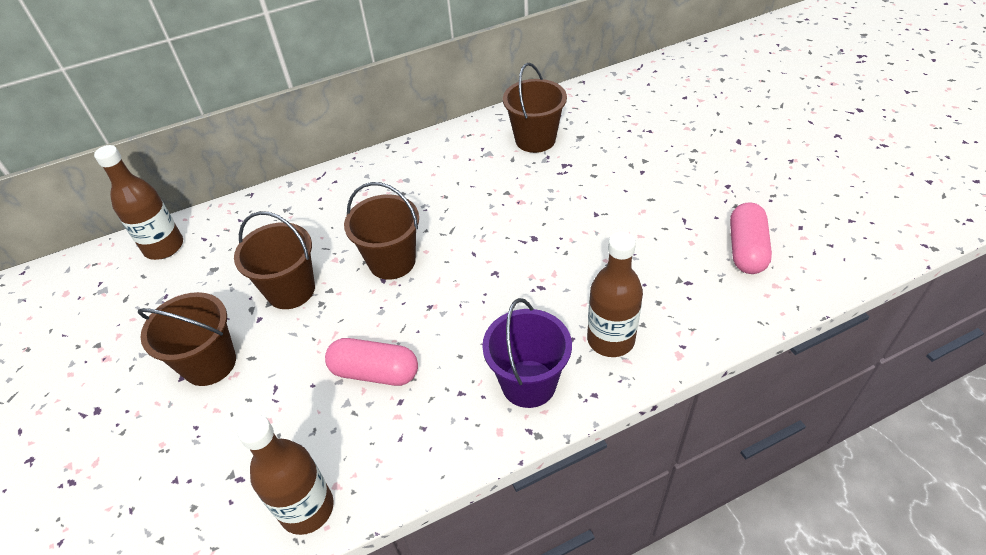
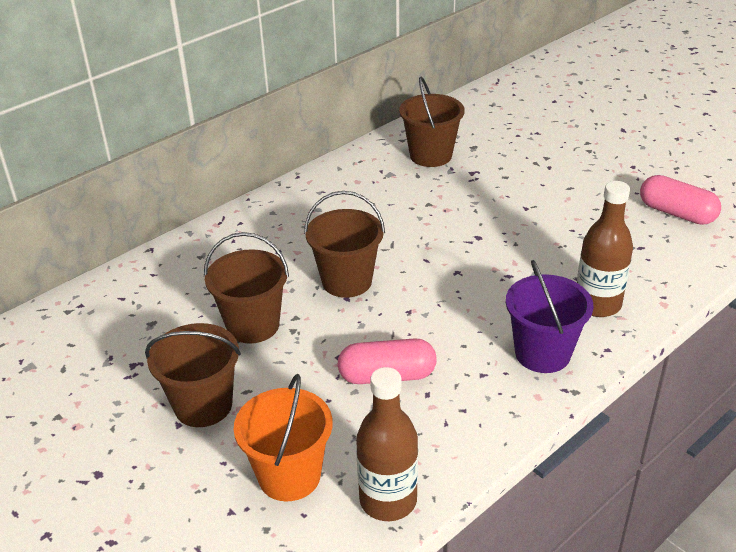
camera: 20 degrees left, 10 degrees down
(164, 247) = (78, 314): brown bottle -> none
(239, 457) = (289, 476): none -> orange bucket
(746, 249) = (677, 213): pink capsule -> pink capsule turned 45 degrees counterclockwise

